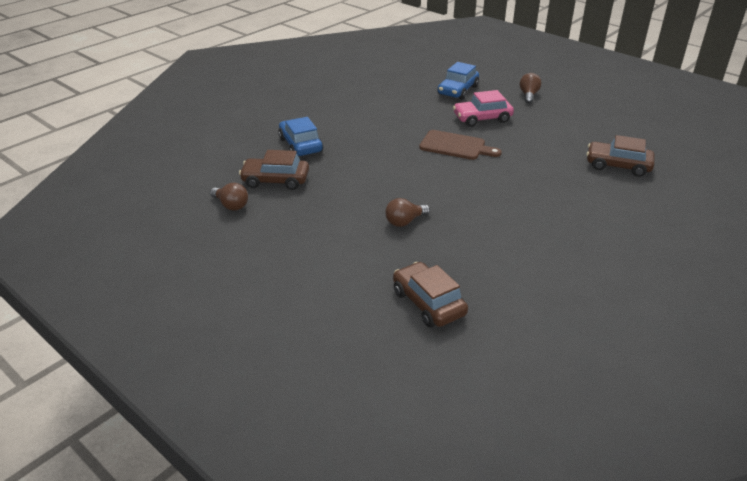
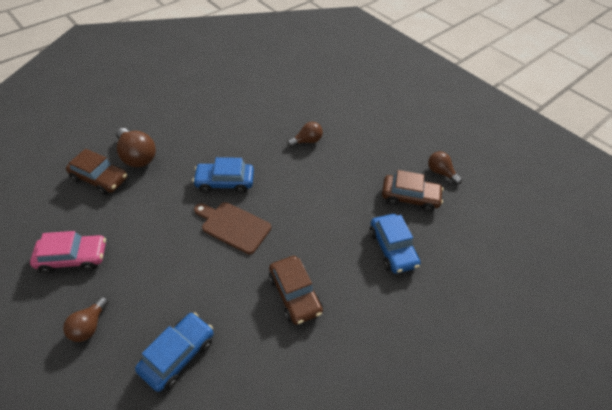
camera: 175 degrees left, 15 degrees up
(428, 303) = (307, 85): brown car -> brown car (295, 294)
(482, 118) = (181, 275): pink car -> pink car (73, 257)
(484, 174) = (225, 182): none -> blue car
(600, 186) = (137, 156): none -> brown light bulb

